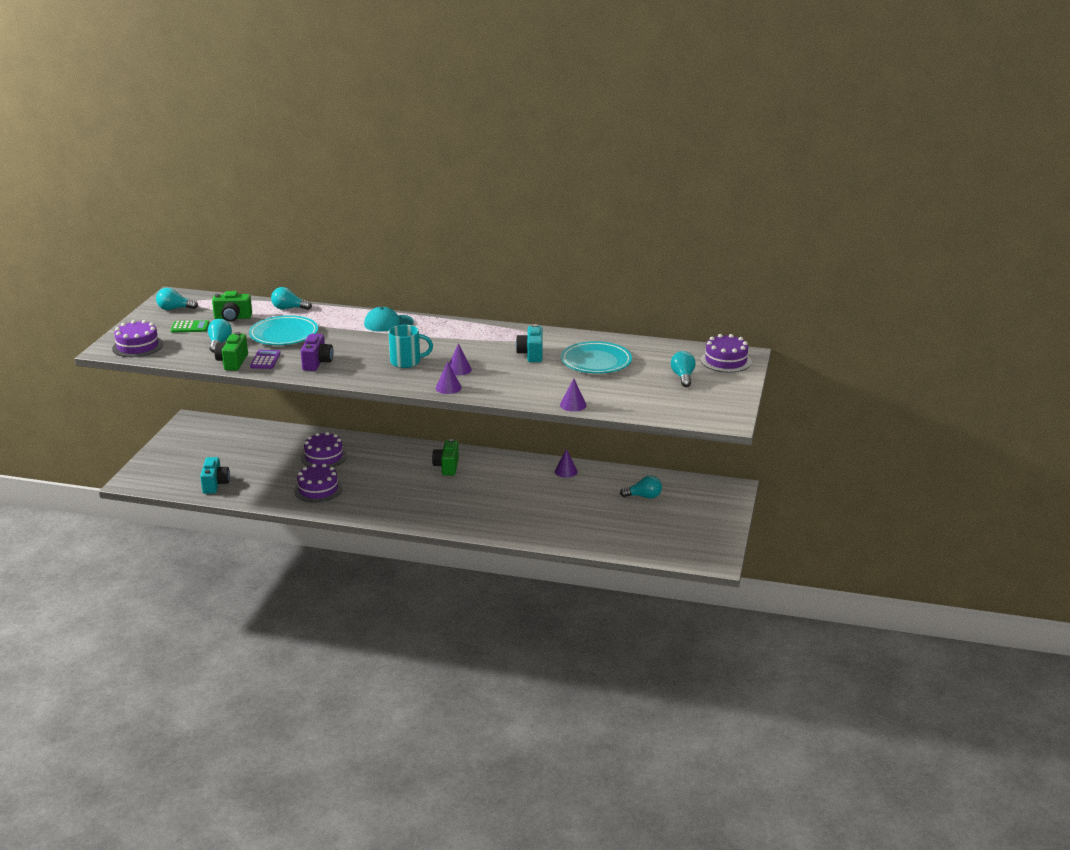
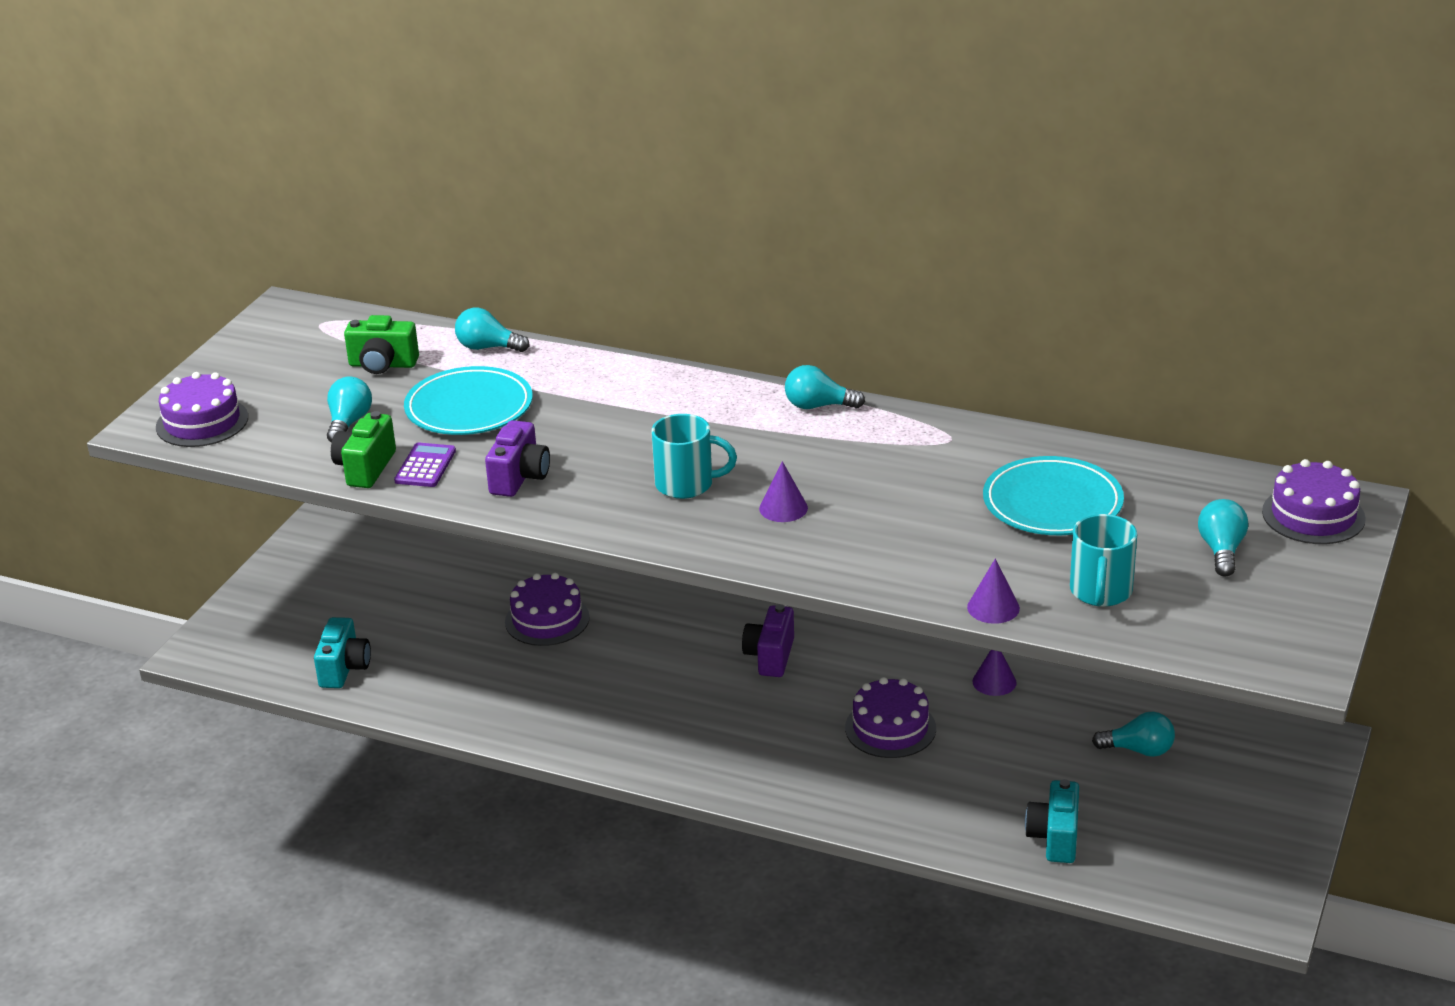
camera: 10 degrees right, 5 degrees up
(174, 309) = (282, 339): turquoise light bulb -> turquoise light bulb (818, 406)
(190, 327) = (302, 383): green calculator -> none
(318, 489) = (526, 692): purple cake -> purple cake (890, 728)
(388, 323) = (666, 391): turquoise cap -> none
(447, 467) = (770, 656): green camera -> purple camera
(448, 388) = (757, 551): purple cone -> none
(531, 354) = (928, 478): turquoise camera -> turquoise camera (1054, 838)
(626, 396) = (1100, 592): none -> turquoise mug

